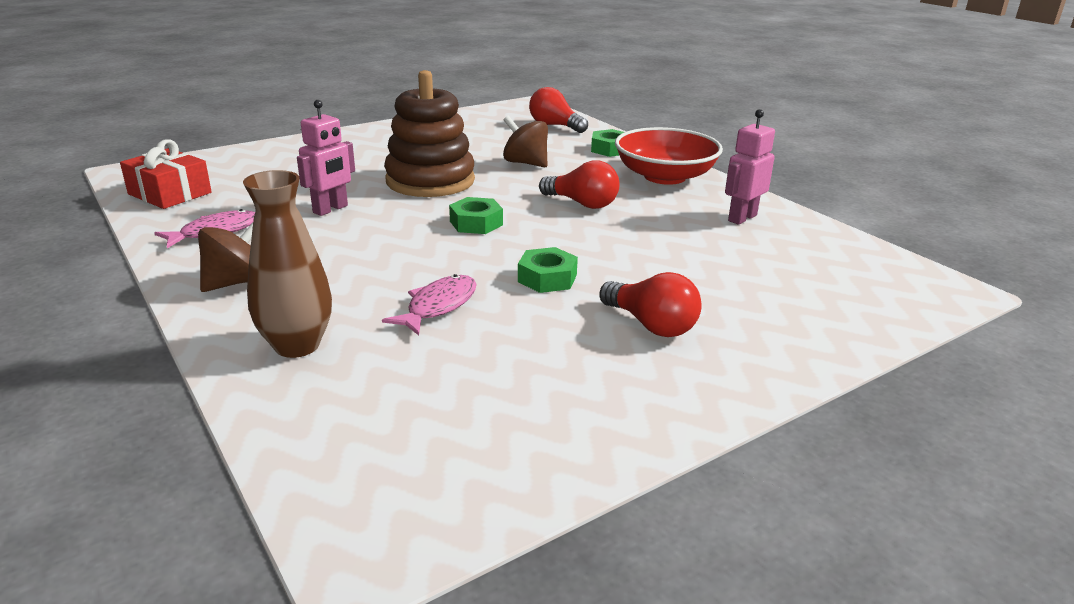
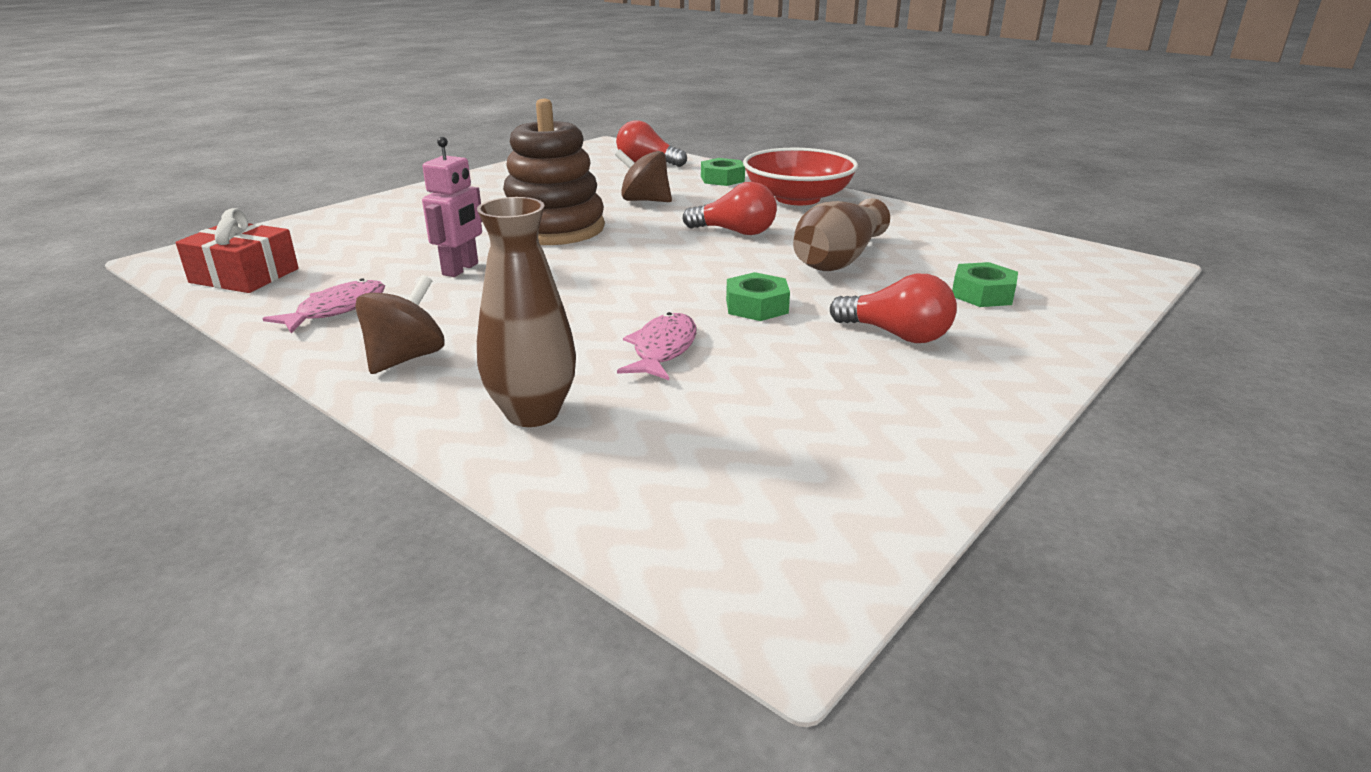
camera: 15 degrees left, 0 degrees up
(476, 223) = (638, 263): green nut -> green nut (982, 294)
(654, 243) = (838, 260): none -> brown vase
(742, 218) = (902, 227): pink robot -> none

